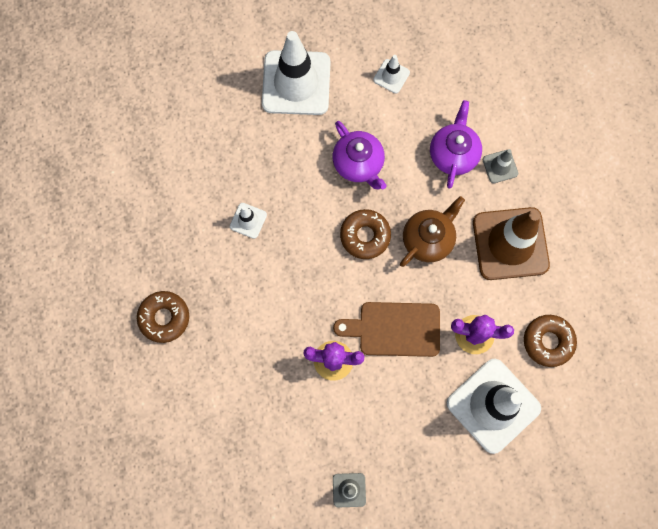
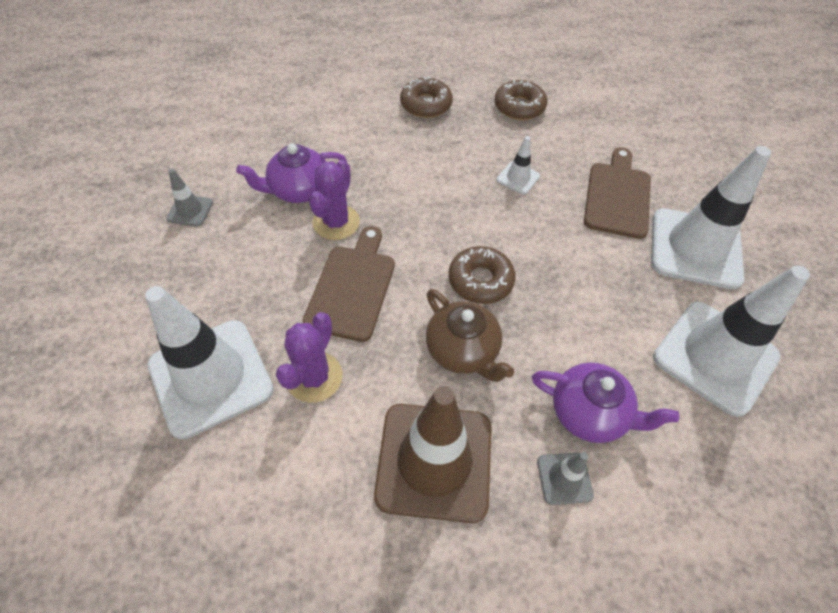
camera: 100 degrees right, 20 degrees down
(252, 139) = (617, 196): none -> brown cutting board
(358, 164) = (580, 292): purple teapot -> purple teapot (299, 190)
(391, 76) = (715, 357): white traffic cone -> white traffic cone, size x2.27
(548, 341) = (268, 477): brown donut -> brown donut (519, 107)

